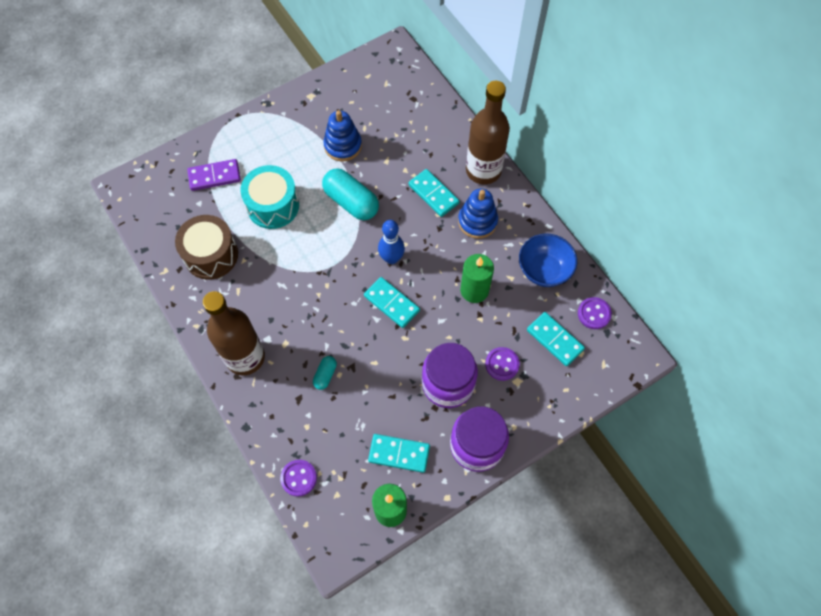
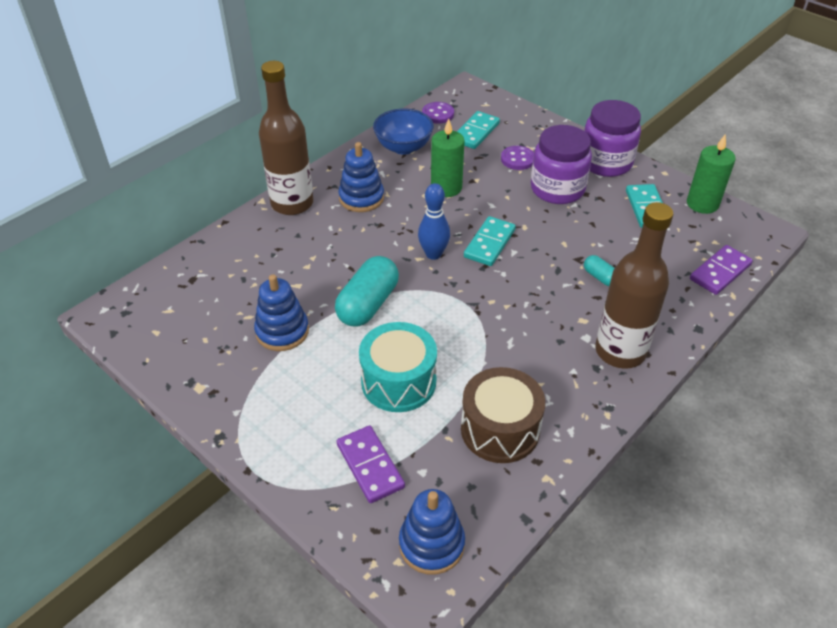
camera: 105 degrees left, 20 degrees down
(150, 196) = (431, 544): none -> blue stacking toy
(298, 478) = (720, 272): purple button -> purple domino
(325, 375) = (600, 277): turquoise capsule -> turquoise capsule turned 45 degrees clockwise
(433, 194) = (335, 236): turquoise domino -> none

